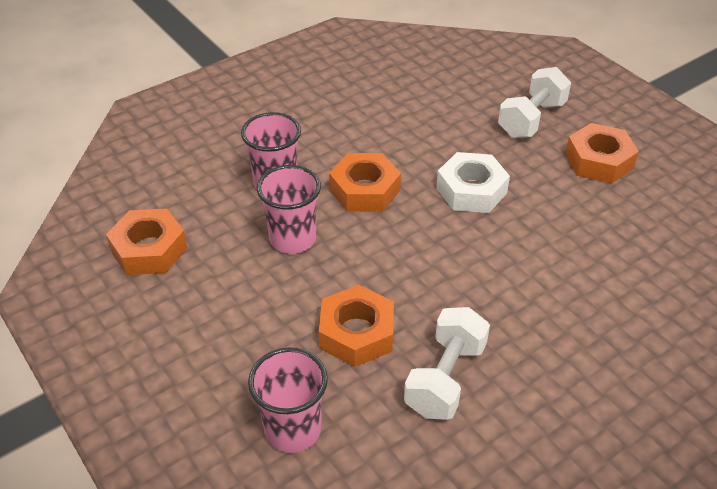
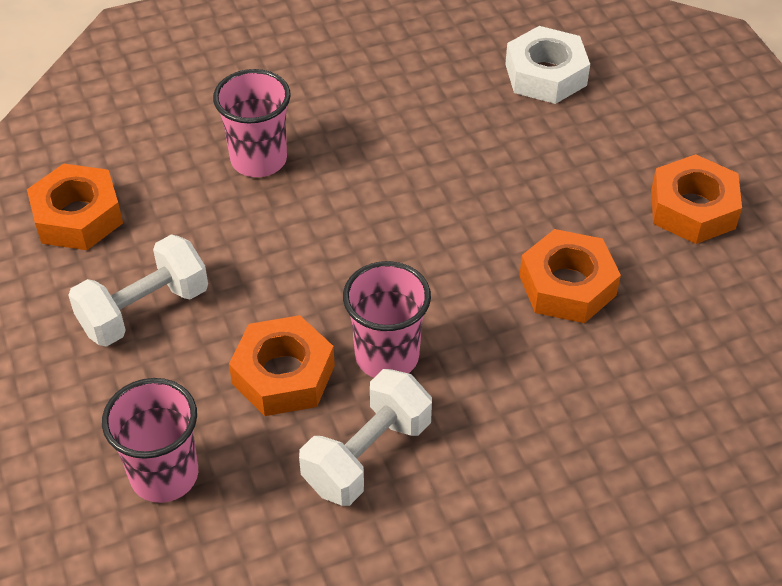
camera: 15 degrees right, 5 degrees up
(292, 239) = (252, 238): pink cup -> pink cup (387, 356)
(364, 190) = (366, 190): orange nut -> orange nut (567, 285)
(471, 190) = (503, 217): white nut -> white nut (546, 75)
(531, 119) = (627, 132): white dumbbell -> white dumbbell (144, 310)

